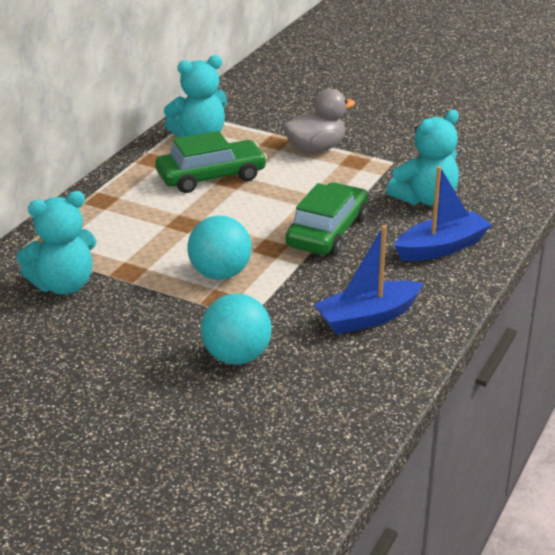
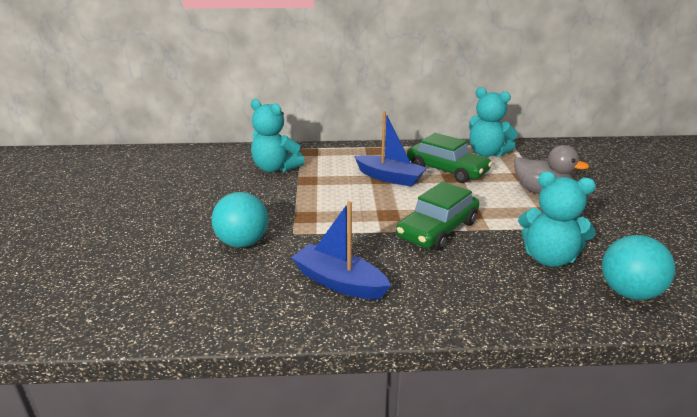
camera: 60 degrees right, 5 degrees down
(220, 274) = (336, 207): turquoise ball -> turquoise ball (629, 293)
(327, 232) = (437, 230): green car -> green car turned 135 degrees clockwise
(441, 248) = (485, 289): blue boat -> blue boat (389, 178)

